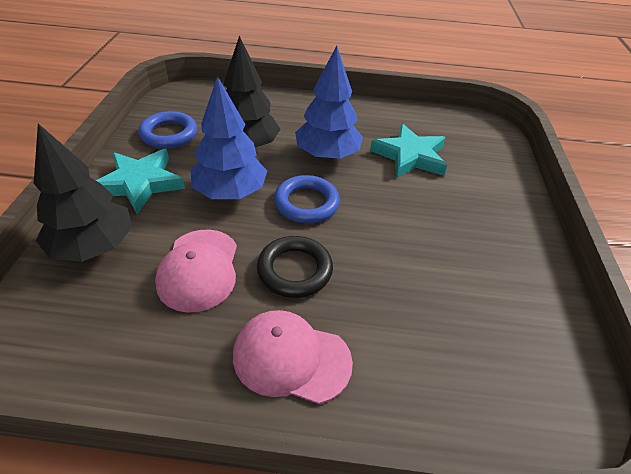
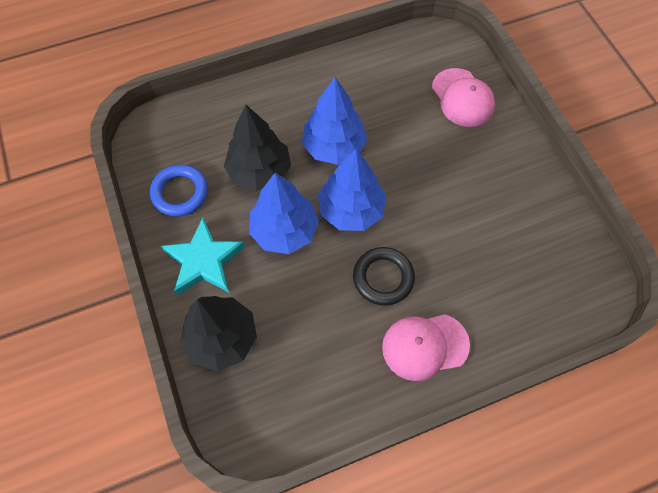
camera: 25 degrees left, 20 degrees up
(199, 269) = (316, 314): pink cap -> pink cap (462, 98)
(306, 203) = (351, 210): blue ring -> blue tree
(410, 156) = (401, 113): turquoise star -> none

